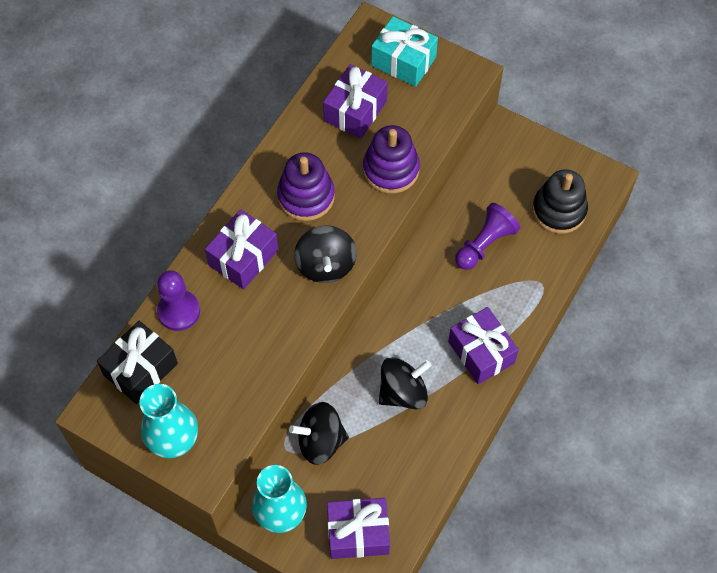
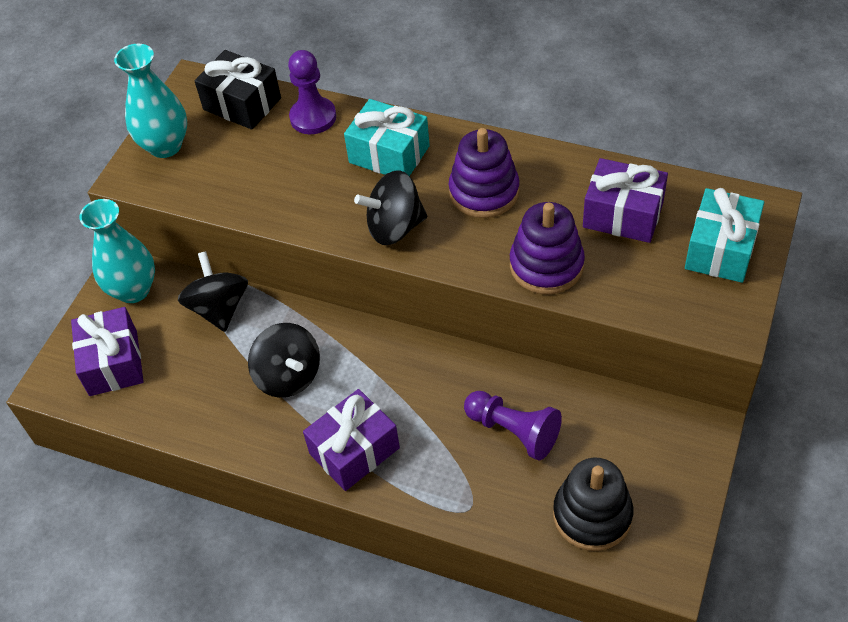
camera: 85 degrees right, 10 degrees down
(243, 257) = (389, 154): purple gift -> turquoise gift

